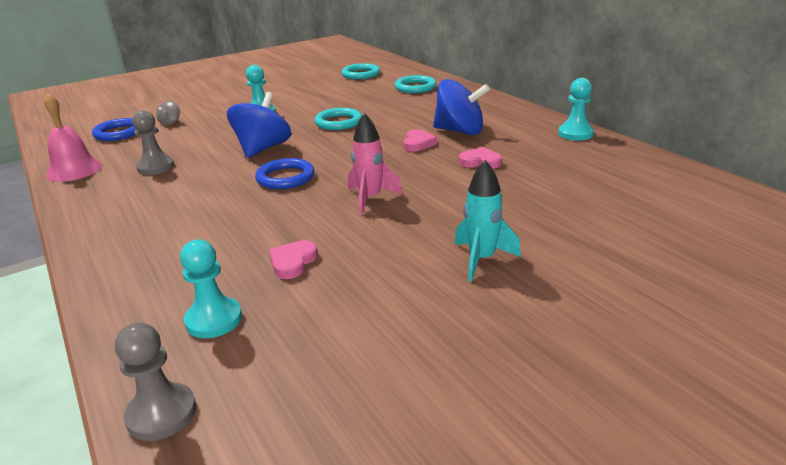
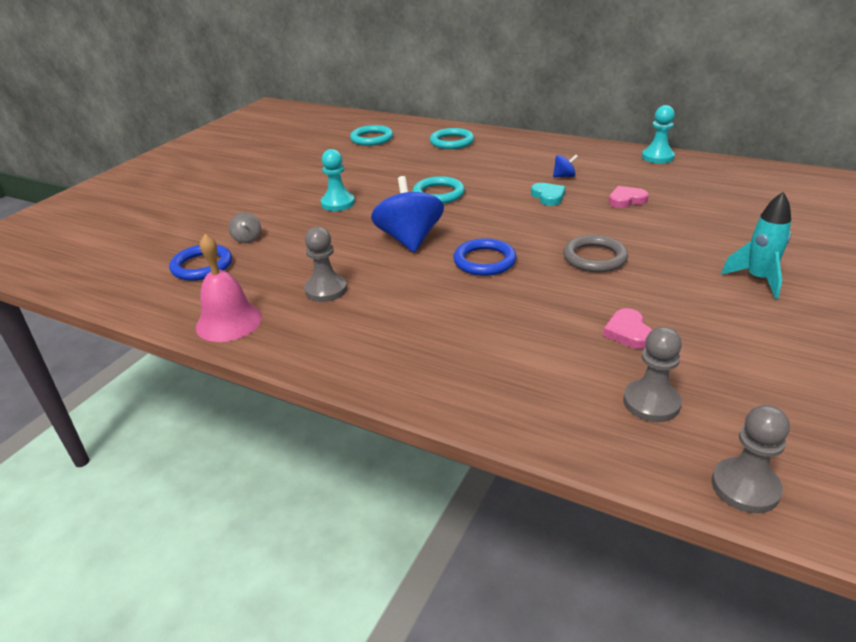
camera: 30 degrees left, 5 degrees up
(214, 320) = (651, 402): turquoise pawn -> grey pawn
(370, 199) = (594, 258): pink rocket -> grey ring
(418, 143) = (548, 196): pink heart -> turquoise heart
(459, 131) = (564, 176): blue spinning top -> blue spinning top, size x0.45

